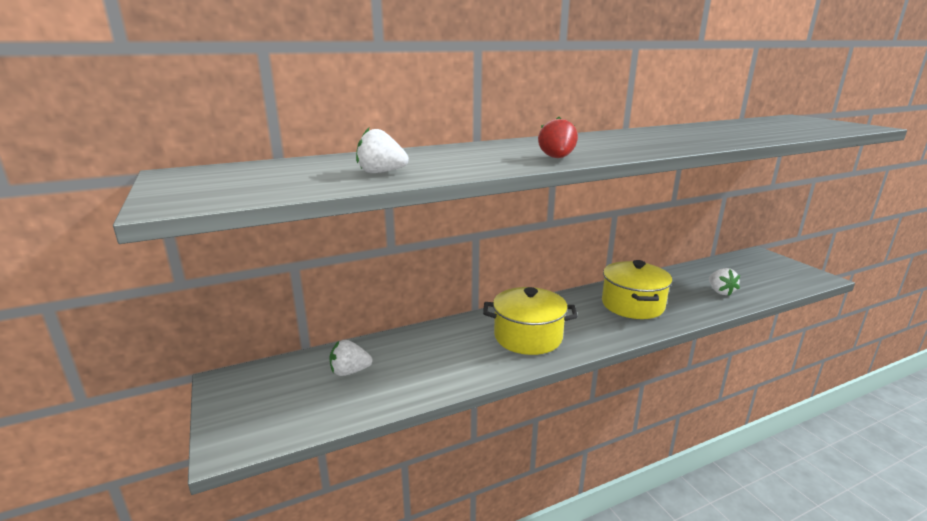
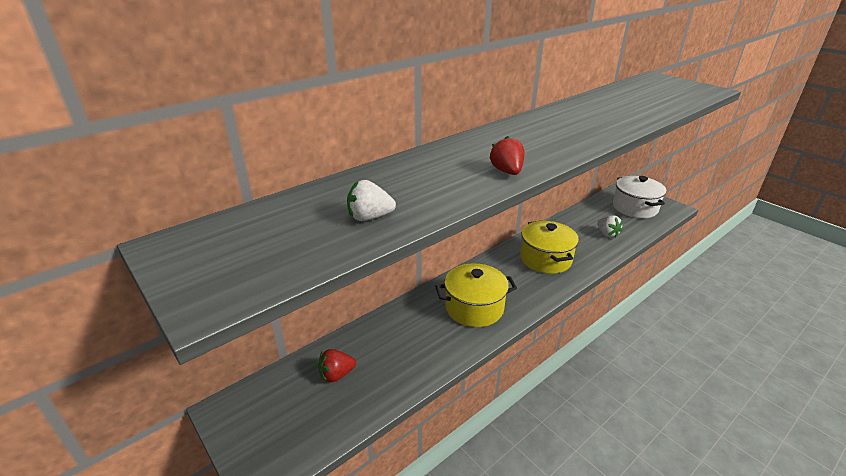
camera: 15 degrees left, 10 degrees up
(350, 371) = (336, 375): white strawberry -> red strawberry
(766, 272) = (635, 208): none -> white pot

